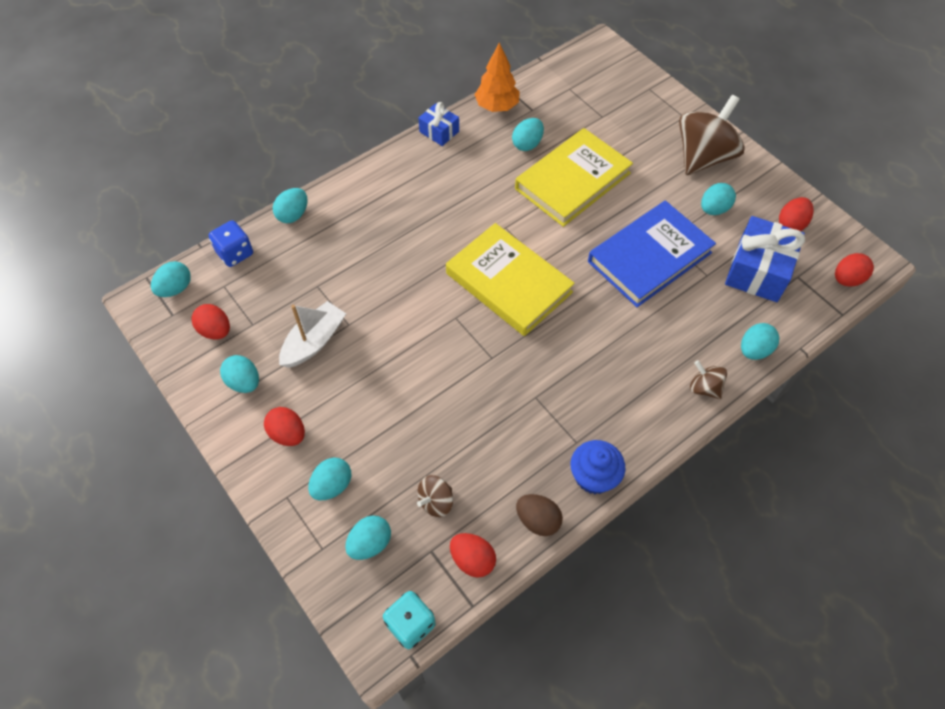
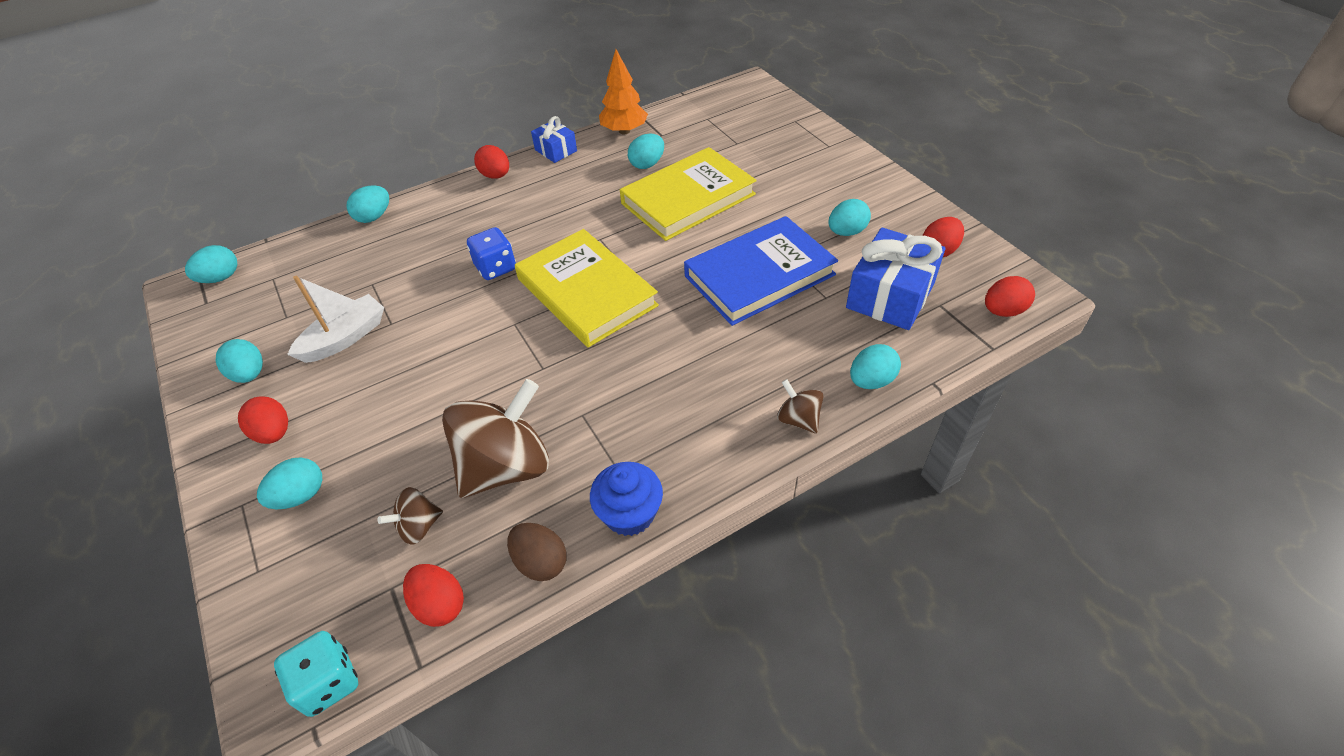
camera: 10 degrees right, 10 degrees down
(215, 330) = (243, 320): red egg -> red egg (496, 176)
(235, 253) = (298, 249): blue dice -> blue dice (496, 268)
(370, 543) = (318, 570): turquoise egg -> none
(703, 157) = (843, 182): brown spinning top -> brown spinning top (506, 466)

